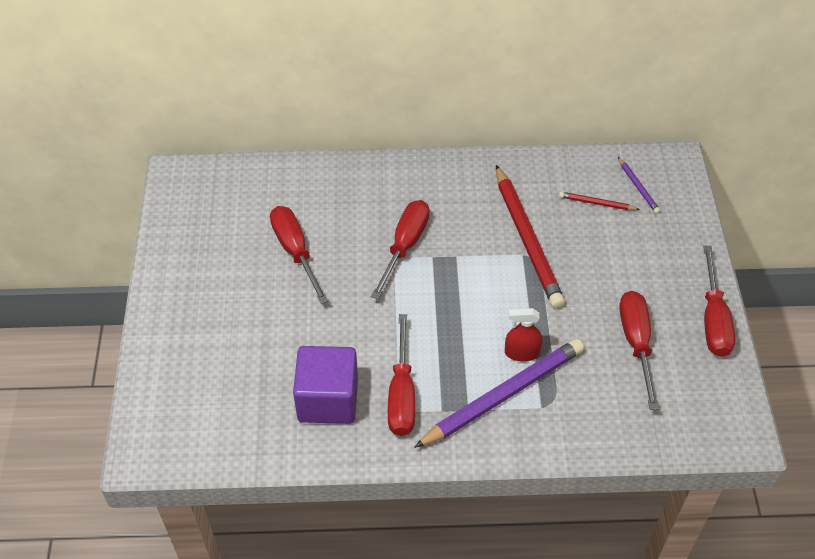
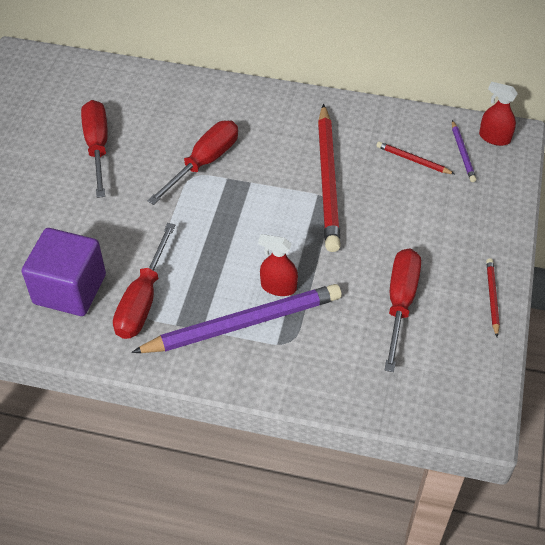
camera: 15 degrees right, 0 degrees up
(661, 166) = (494, 138): none -> red spray bottle
(713, 319) = (492, 297): red screwdriver -> red pencil

